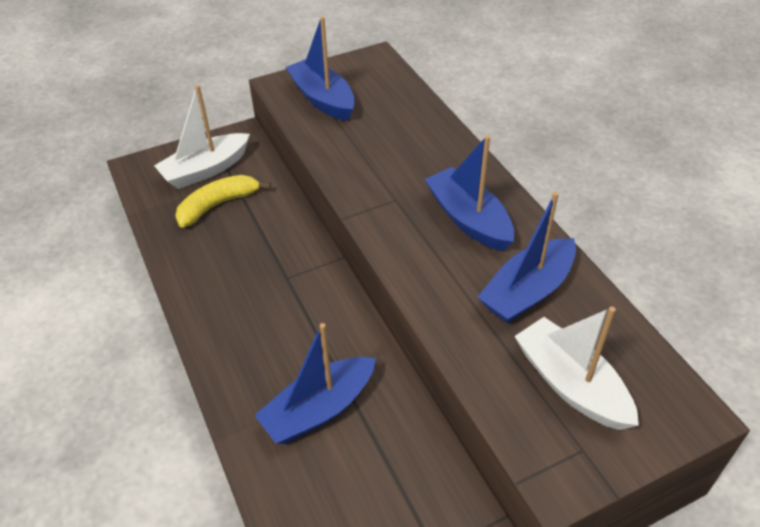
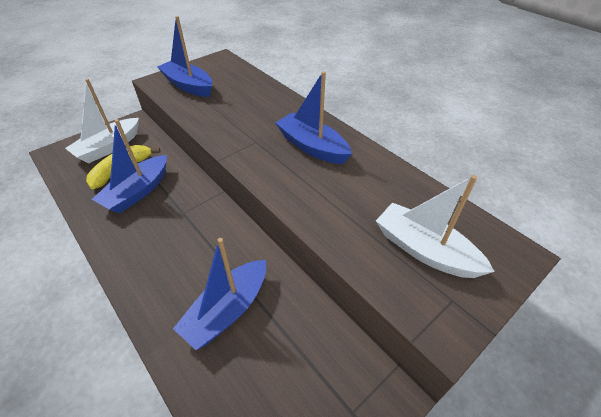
camera: 15 degrees left, 0 degrees up
(527, 291) = (369, 188): blue boat -> blue boat (138, 192)

